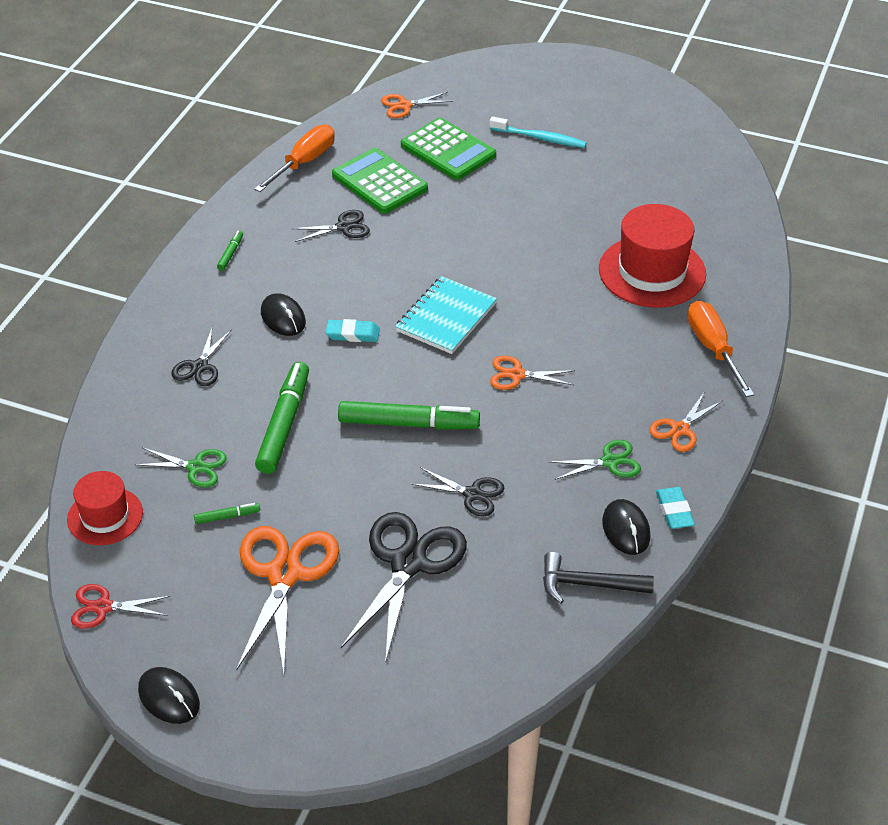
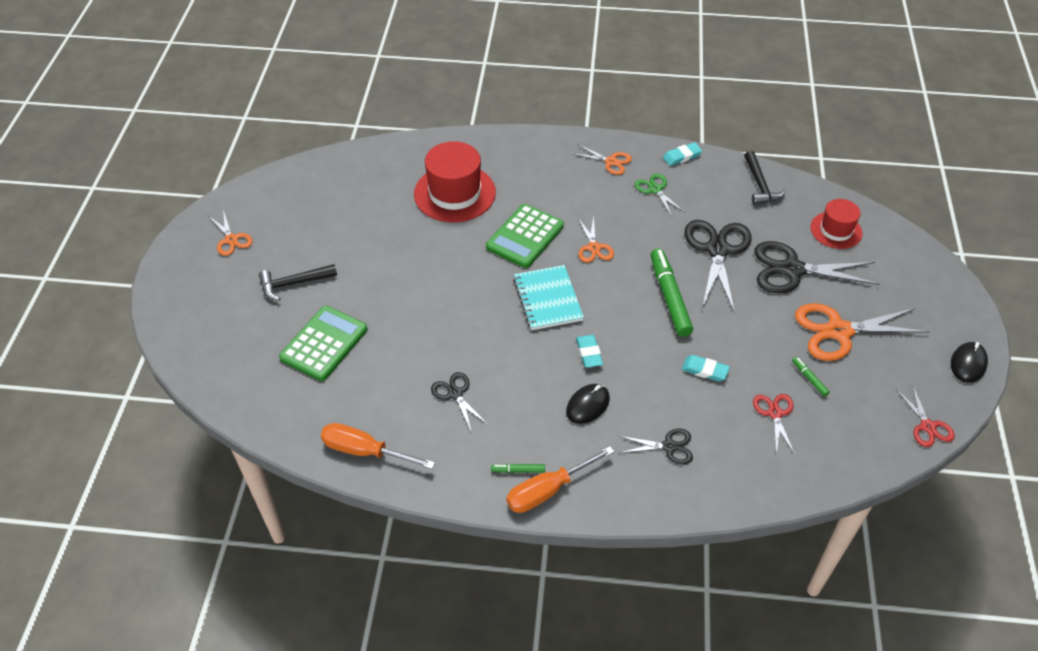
camera: 105 degrees left, 5 degrees up
(105, 516) = (851, 456): red hat -> red hat (836, 230)
(196, 467) = (775, 413): green scissors -> red scissors
(284, 424) = (705, 370): green marker -> turquoise eraser
(379, 182) = (383, 383): green calculator -> green calculator (525, 236)
(404, 105) = (255, 393): orange scissors -> orange scissors (231, 239)
(446, 317) = (548, 299): turquoise notebook -> turquoise notebook turned 60 degrees clockwise
(472, 494) = (717, 250): black scissors -> black scissors, size x1.89
(540, 138) = (293, 283): turquoise toothbrush -> black hammer
(626, 529) = (708, 175): black mouse -> none
(712, 348) = (526, 155): orange screwdriver -> orange screwdriver (547, 491)

